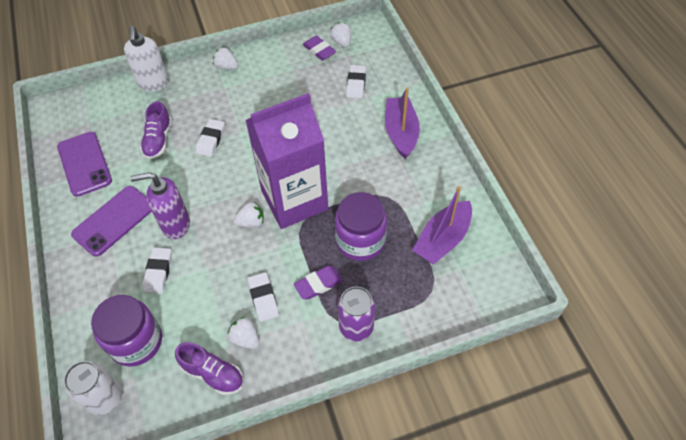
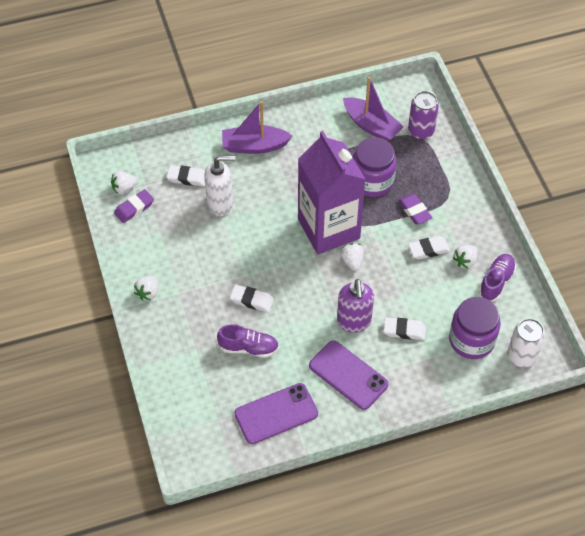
camera: 90 degrees left, 0 degrees up
(154, 84) = (166, 361): white soap dispenser -> white soap dispenser (220, 204)
(356, 327) = (452, 187): purple can -> purple can (421, 131)

